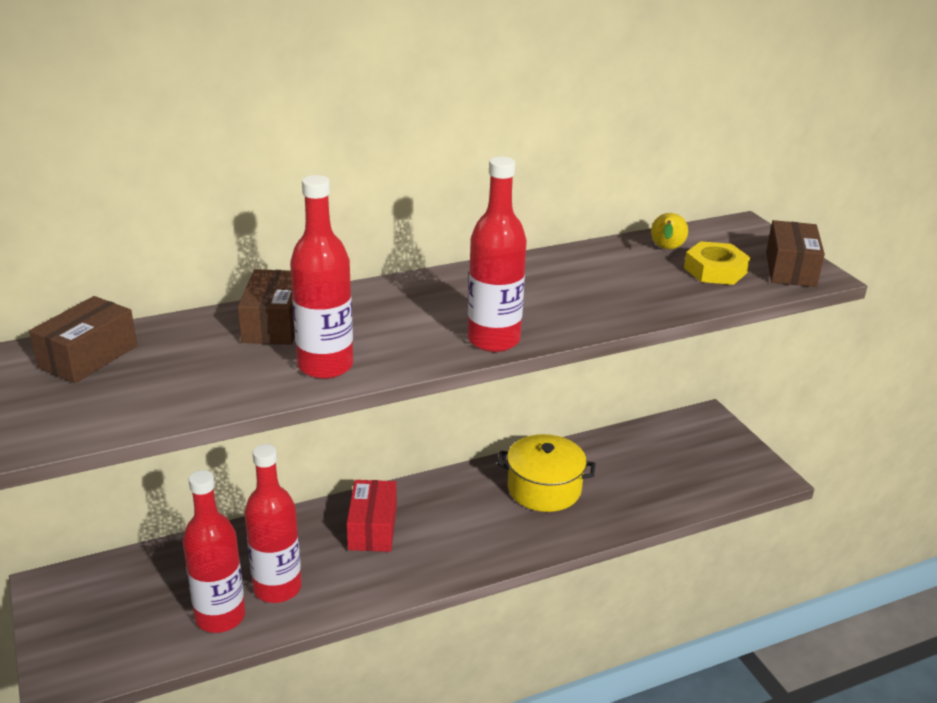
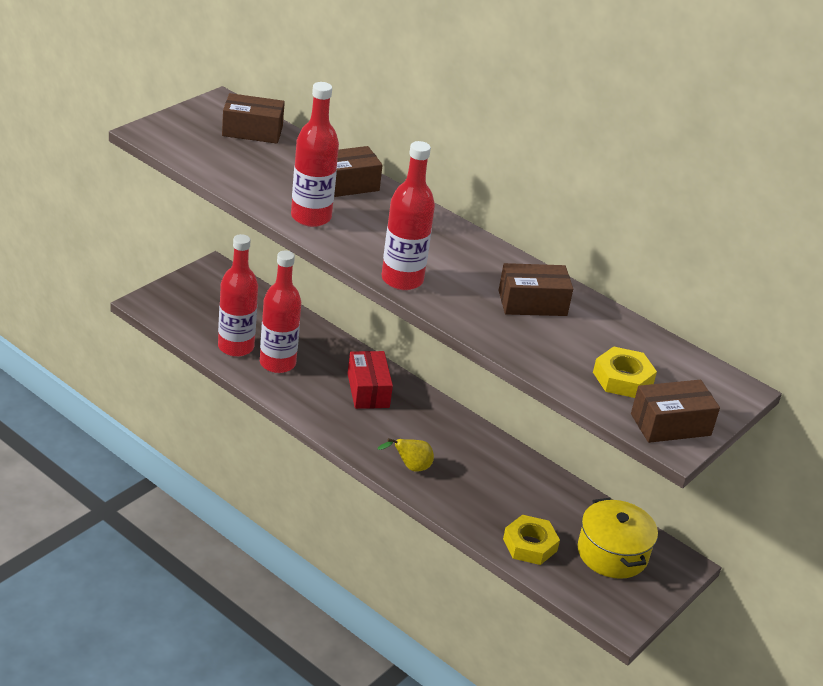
camera: 60 degrees right, 5 degrees up
(373, 528) = (368, 390): red box -> red box turned 75 degrees counterclockwise
(544, 488) = (485, 472): yellow pot -> yellow pot (612, 553)
(573, 279) = (532, 303): none -> brown box
(657, 496) = (530, 545): none -> yellow nut
(666, 249) = (637, 347): yellow pear -> yellow pear (410, 467)

